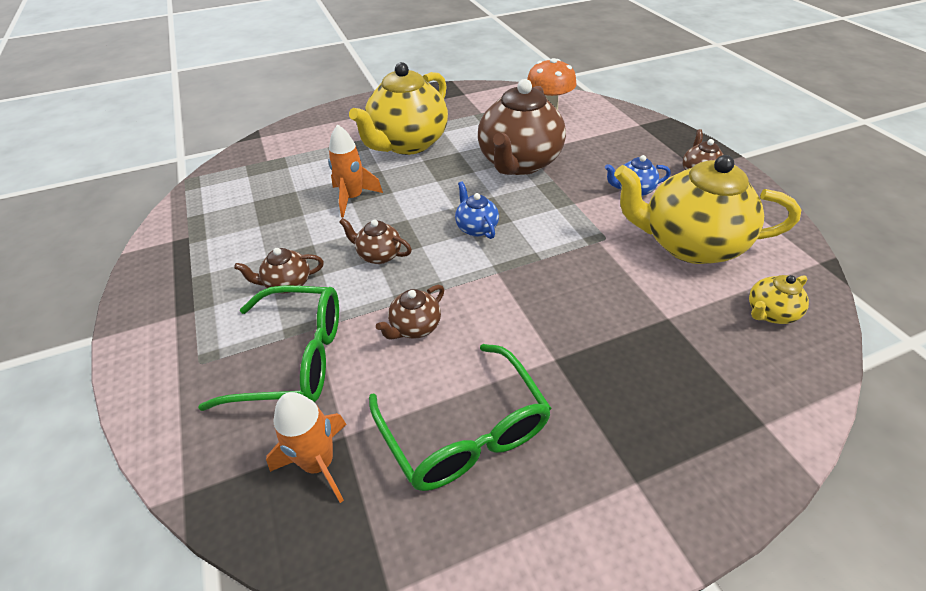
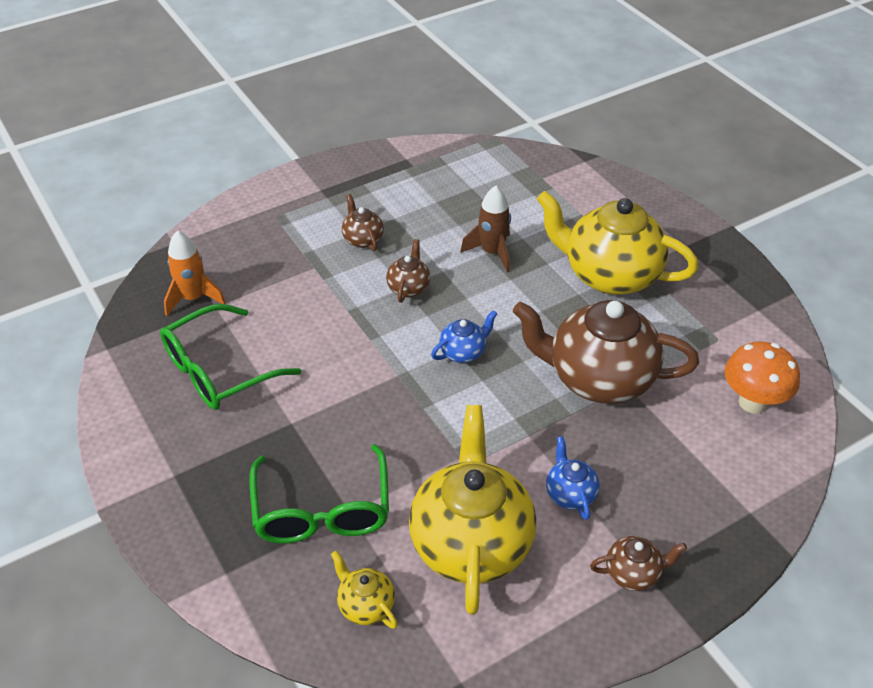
camera: 80 degrees right, 0 degrees up
(294, 358) = (283, 263): green glasses -> green glasses (322, 509)
(353, 198) = (492, 252): orange rocket -> brown rocket
(415, 327) = (320, 326): brown teapot -> none

